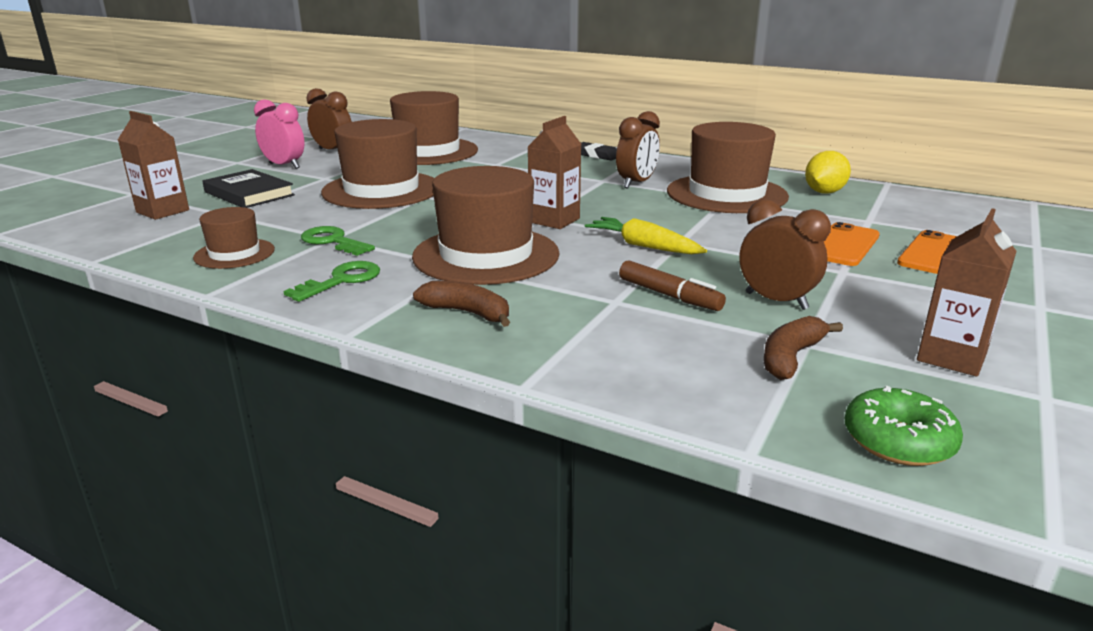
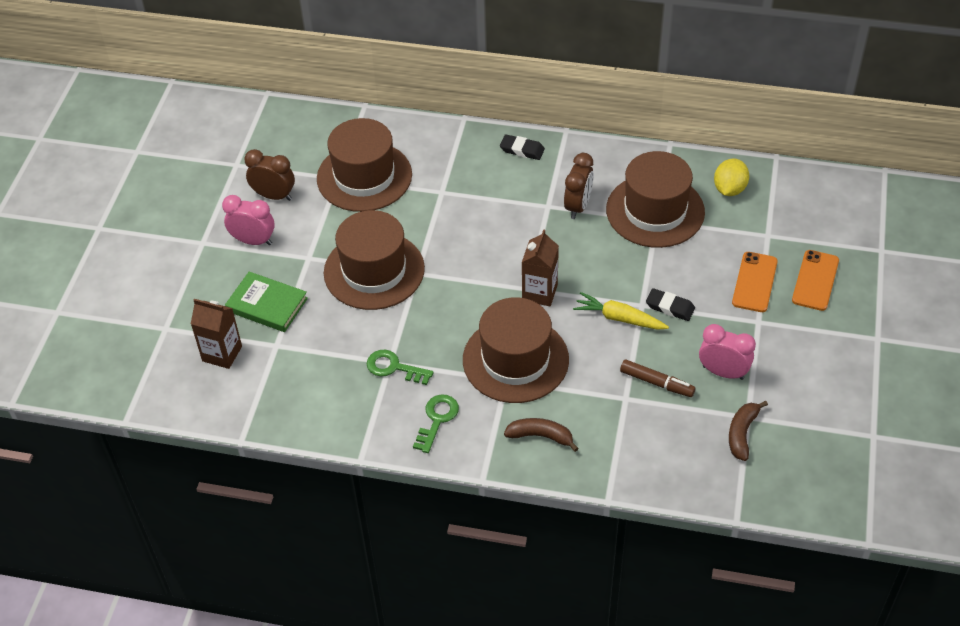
camera: 15 degrees left, 25 degrees up
(234, 254) = (335, 404): brown hat -> none
(249, 194) = (267, 305): black book -> green book
(717, 247) = (670, 307): none -> black eraser
(776, 301) = (723, 372): brown clock -> pink clock
(898, 441) = (803, 493): green donut -> none
(951, 357) = (827, 410): brown carton -> none

